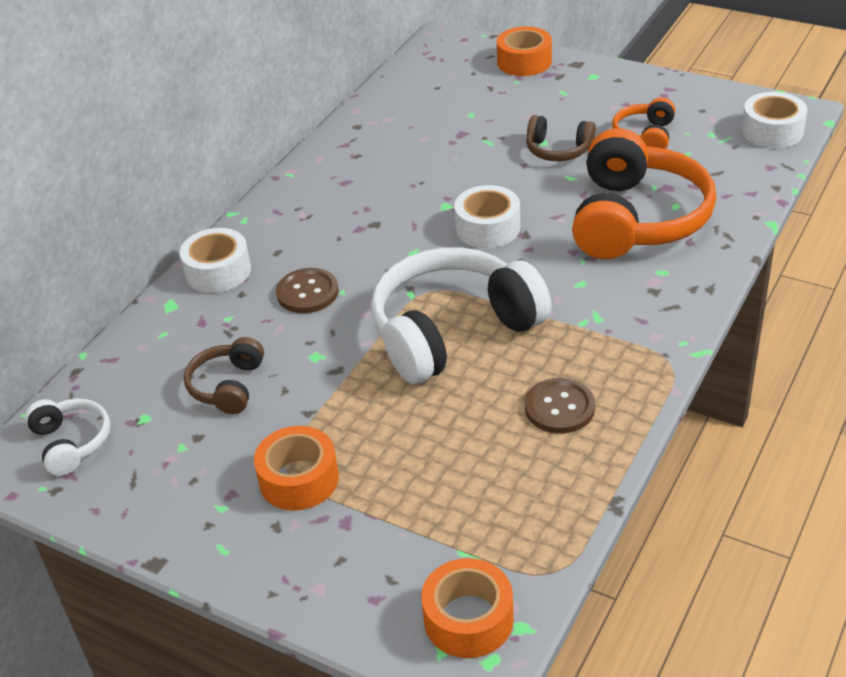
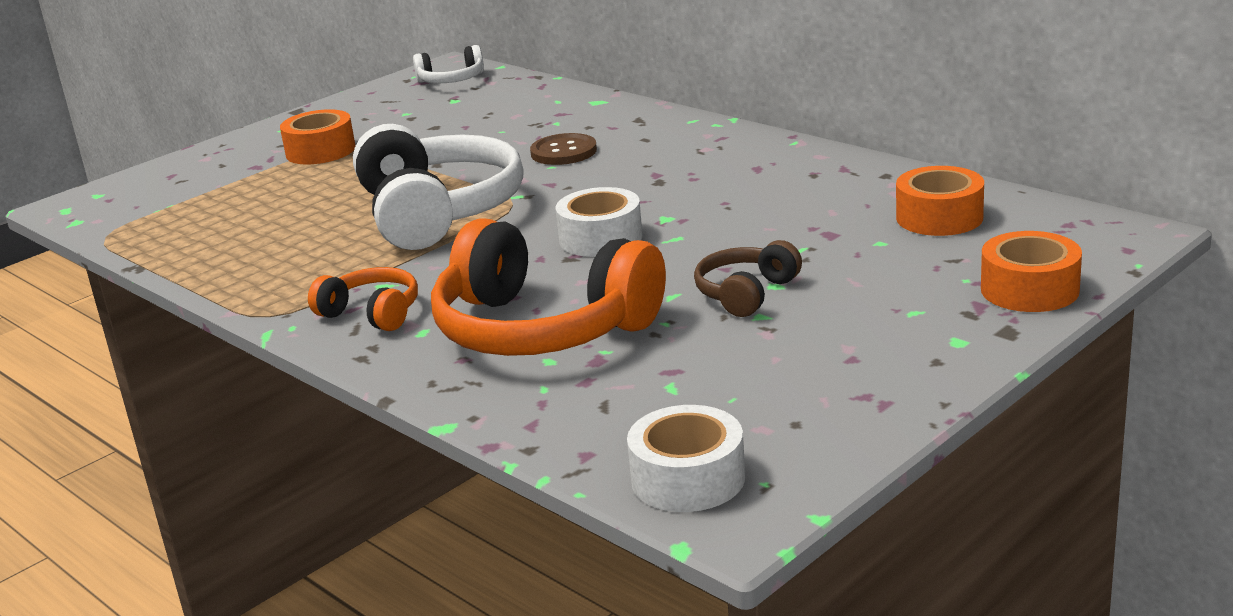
camera: 105 degrees right, 15 degrees down
(218, 271) = (633, 116): white tape -> none
(227, 386) = (461, 125): brown headphones -> none
(468, 619) = (109, 204): orange tape -> orange tape (939, 217)
(559, 408) = (275, 254): brown button -> none
(645, 136) = (744, 361): orange headphones -> orange headphones (372, 313)

